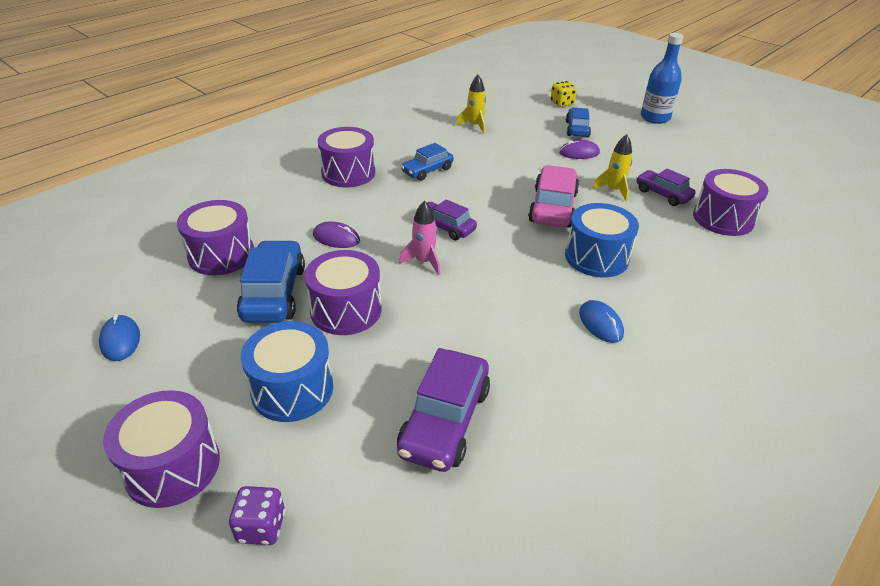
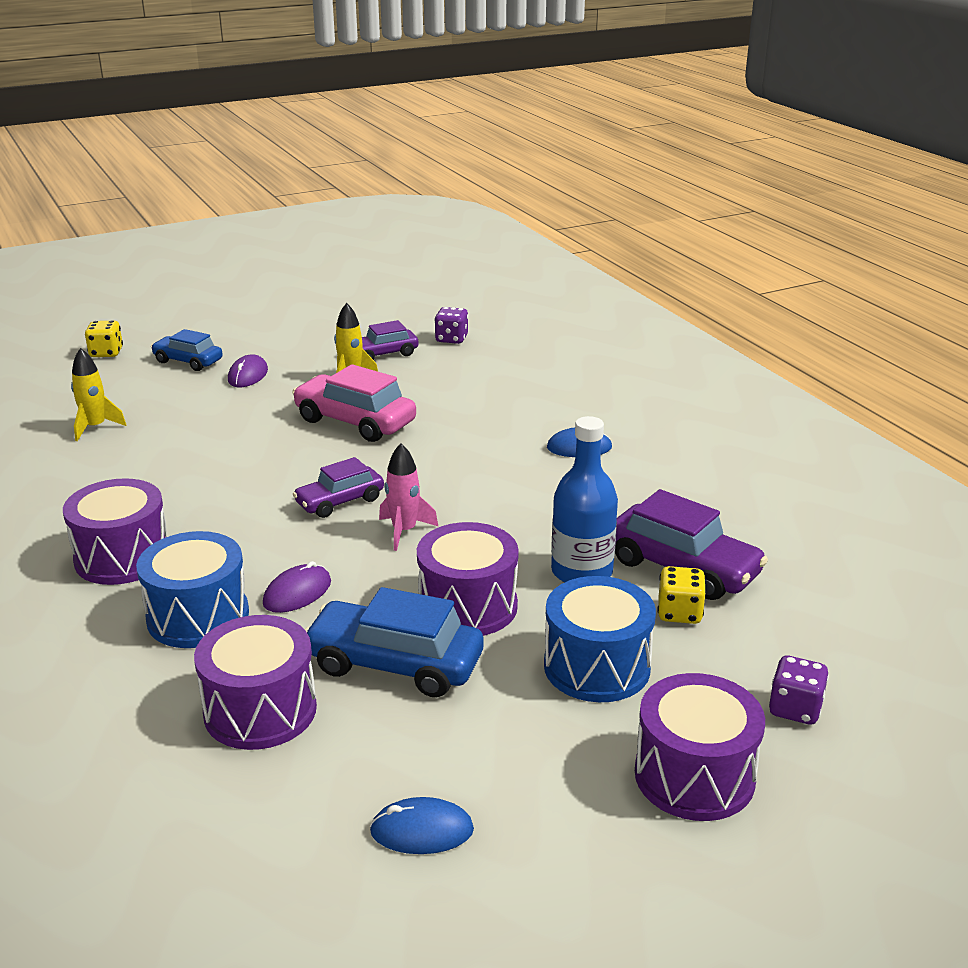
camera: 70 degrees left, 10 degrees down
(376, 428) = (679, 613): none -> yellow dice
(427, 170) = (184, 488): blue car -> none
(596, 257) = (470, 421): blue drum -> blue drum (198, 616)
(655, 118) = (214, 310): blue bottle -> blue bottle (581, 572)
(723, 219) = (451, 339): purple drum -> purple dice

